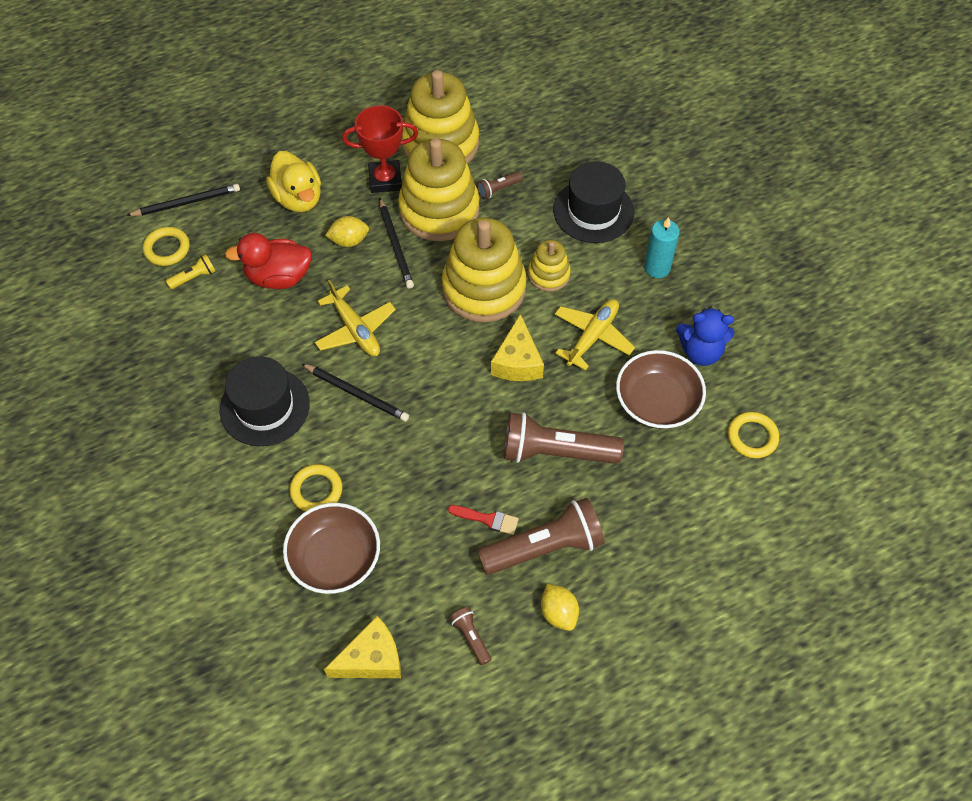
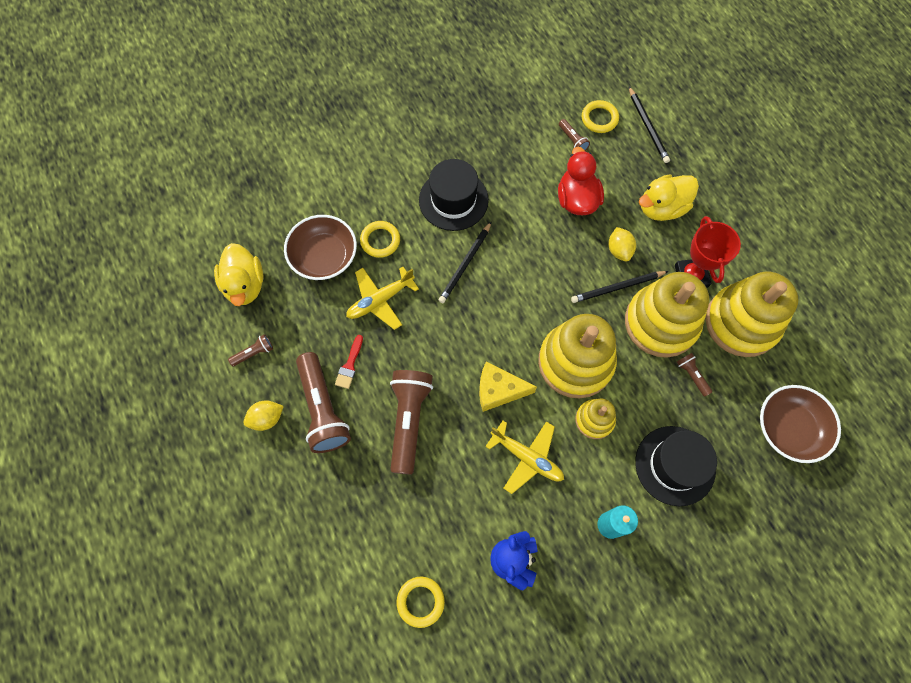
camera: 90 degrees right, 10 degrees up
(194, 277) = (572, 140): yellow flashlight -> brown flashlight
(355, 329) = (527, 260): yellow plane -> yellow plane (380, 300)
(371, 659) = (245, 285): yellow cheese -> yellow duck
(657, 402) = (458, 513): brown bowl -> brown bowl (788, 428)

